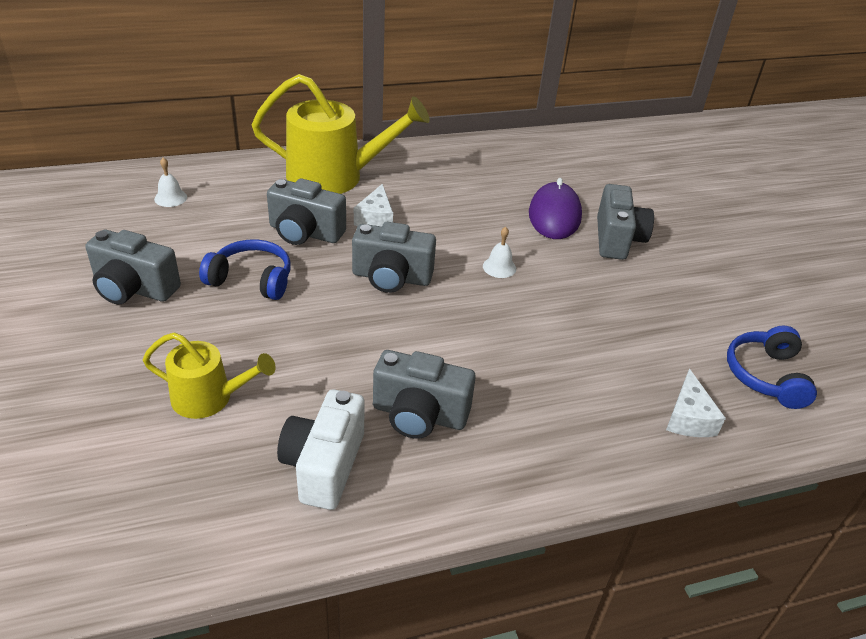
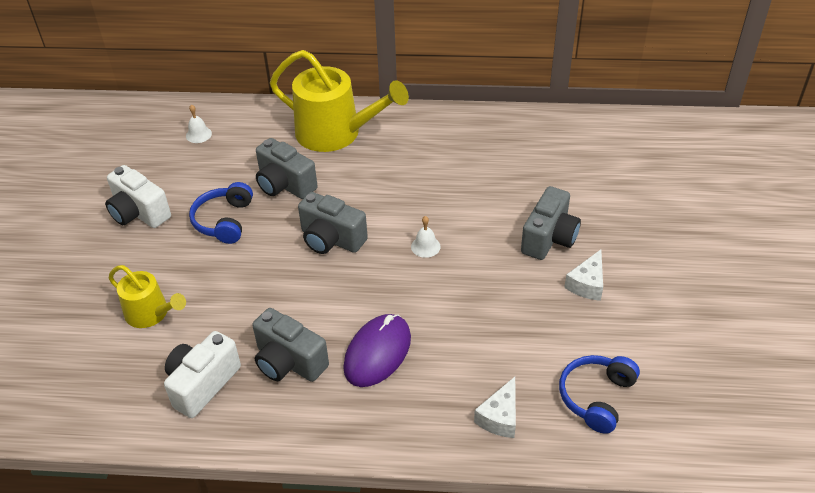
camera: 25 degrees right, 5 degrees up
(134, 289) = (139, 213): grey camera -> white camera
(251, 280) = (224, 221): blue headphones -> blue headphones turned 120 degrees counterclockwise
(375, 219) = (348, 181): white cheese -> white cheese (587, 284)
(554, 215) = (506, 203): purple mouse -> purple mouse (377, 353)

